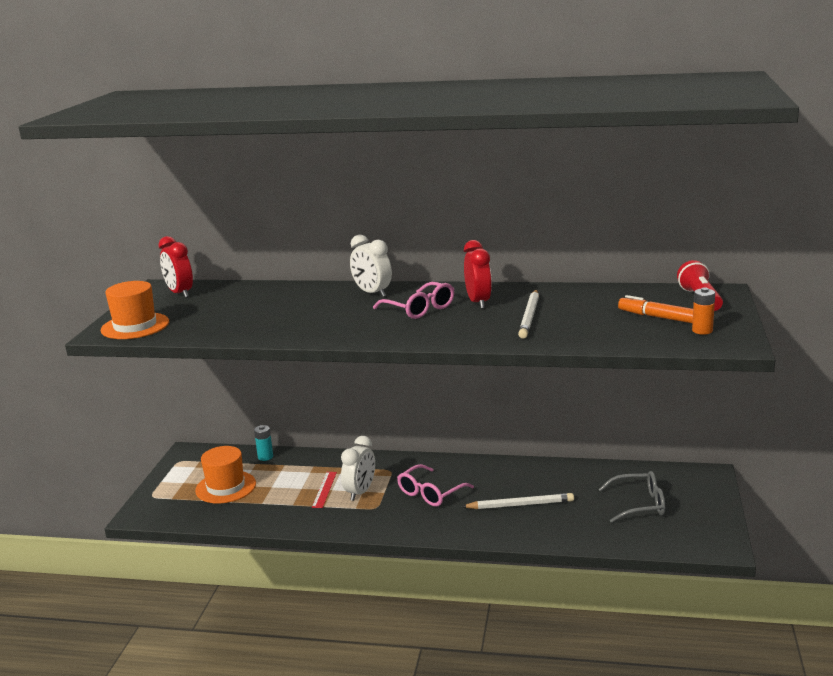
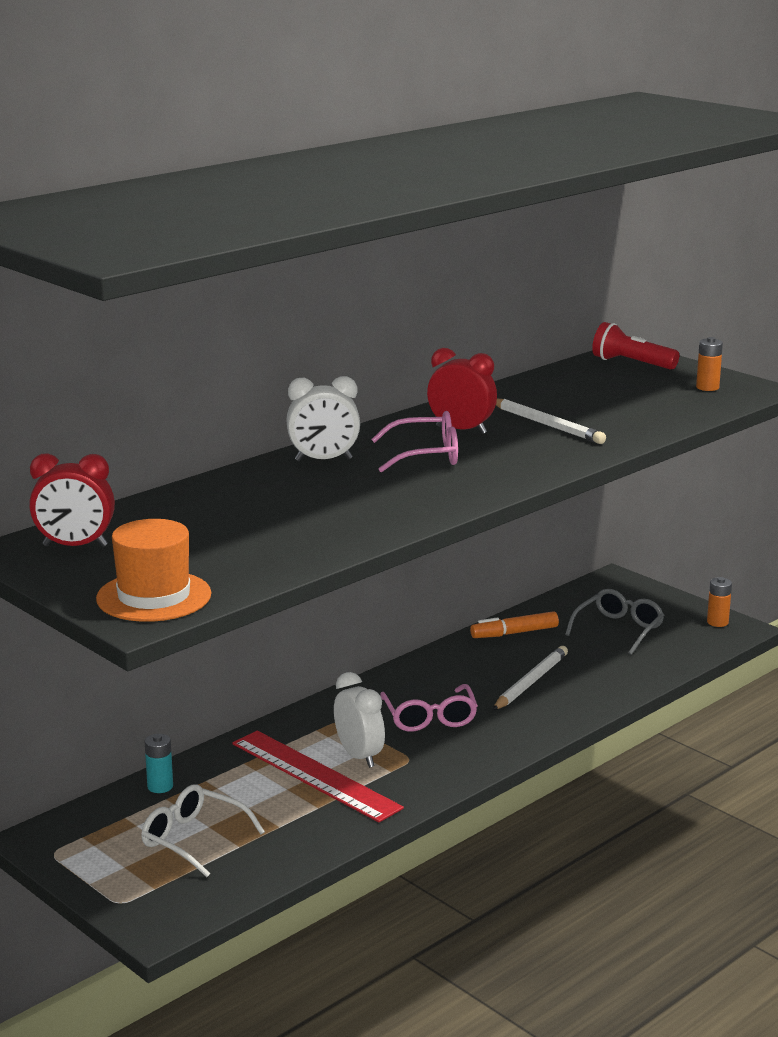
camera: 55 degrees left, 0 degrees up
(226, 487) = (193, 839): orange hat -> white glasses
(324, 489) = (315, 775): red ruler -> red ruler, size x2.07
(657, 317) = (645, 389): orange marker -> orange marker (514, 633)
(715, 535) = (717, 622): none -> orange battery

